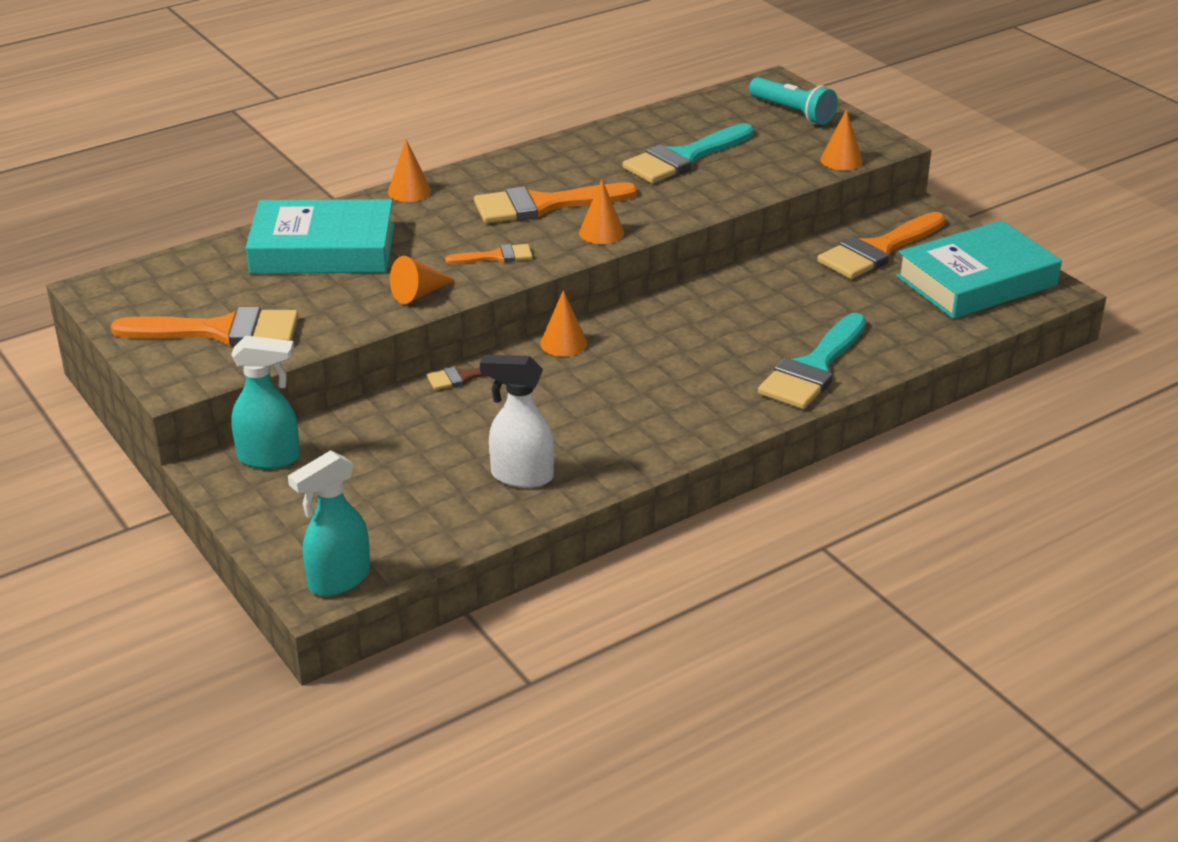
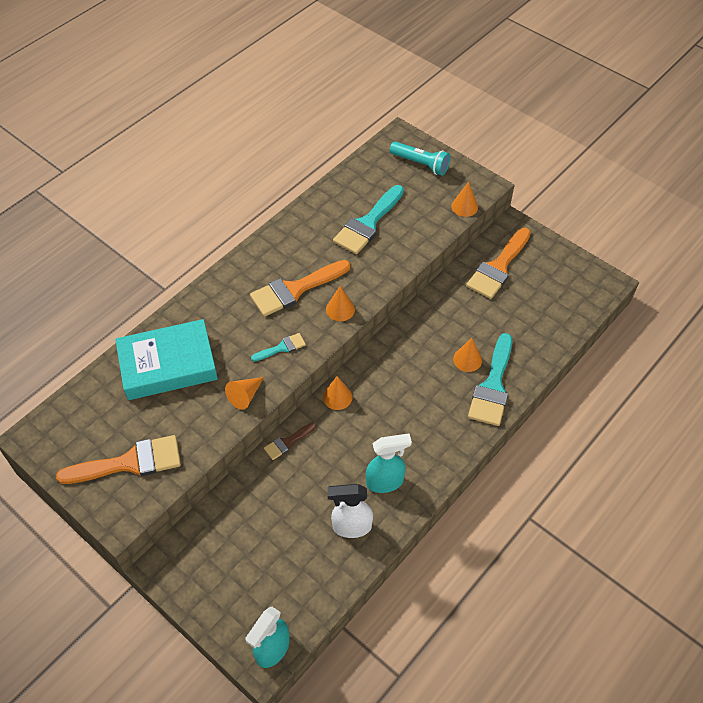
camera: 15 degrees left, 20 degrees up
(270, 458) = (191, 548): turquoise spray bottle -> turquoise spray bottle (385, 482)
(409, 191) = (204, 293): orange cone -> orange cone (467, 359)
(496, 256) = (282, 348): orange brush -> turquoise brush
(976, 281) = (563, 284): turquoise book -> none

